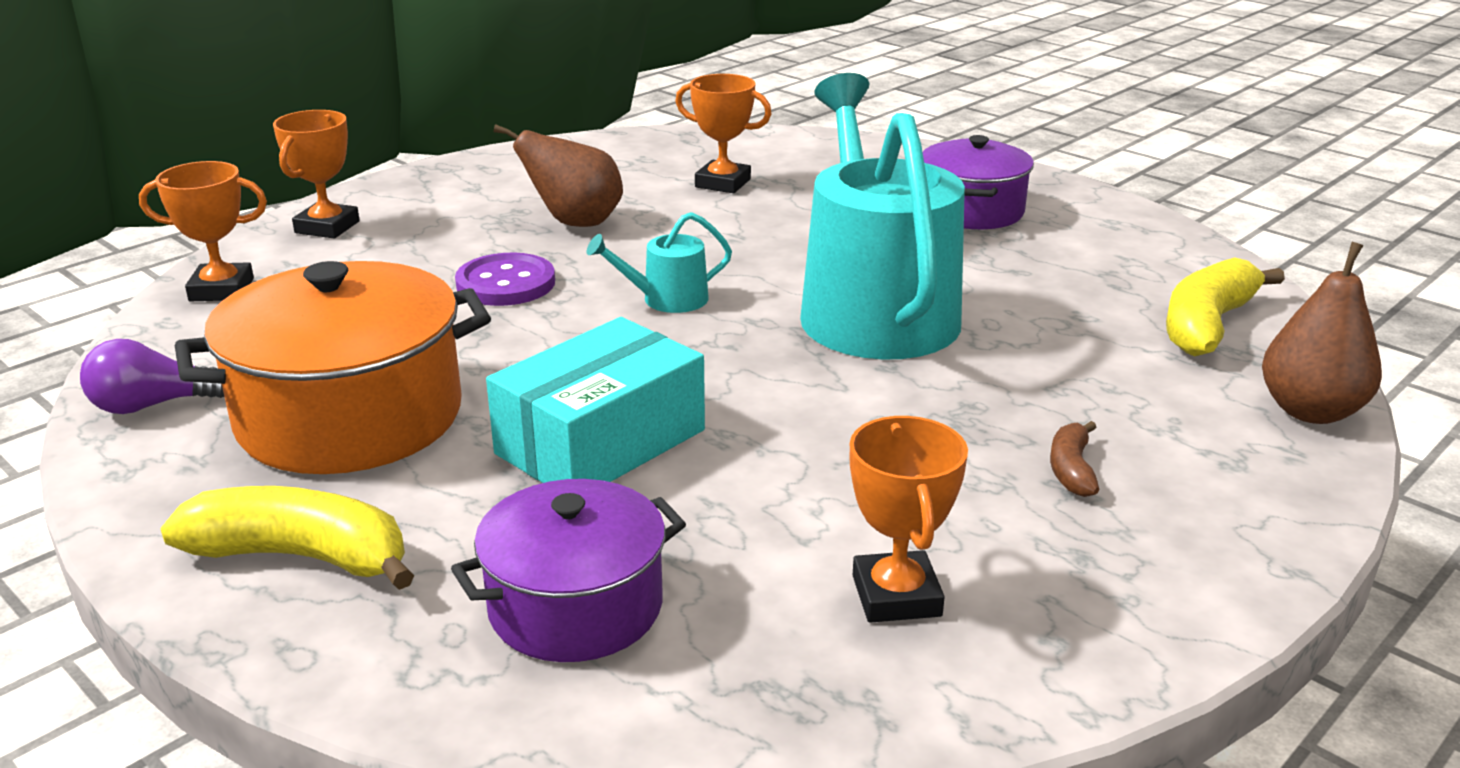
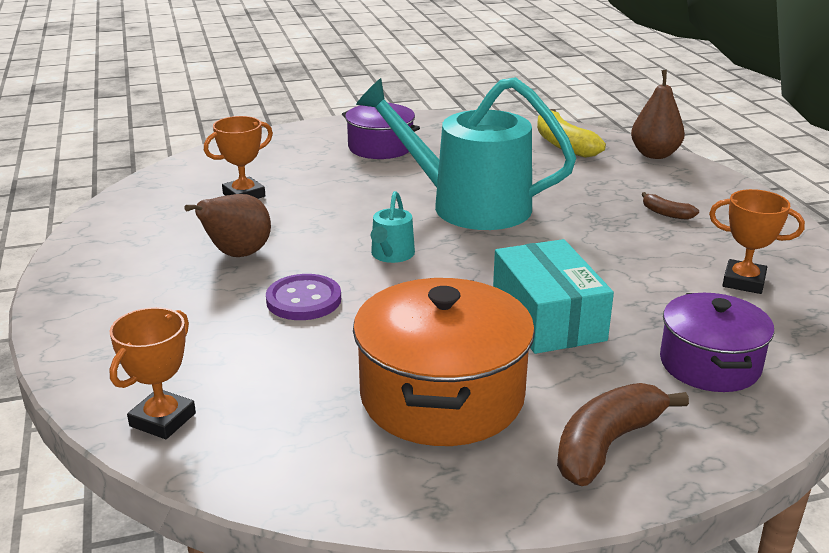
camera: 60 degrees left, 0 degrees up
(152, 405) = (342, 481): purple light bulb -> none
(301, 556) = (606, 444): yellow banana -> brown banana
(327, 227) = (102, 350): orange trophy -> none

